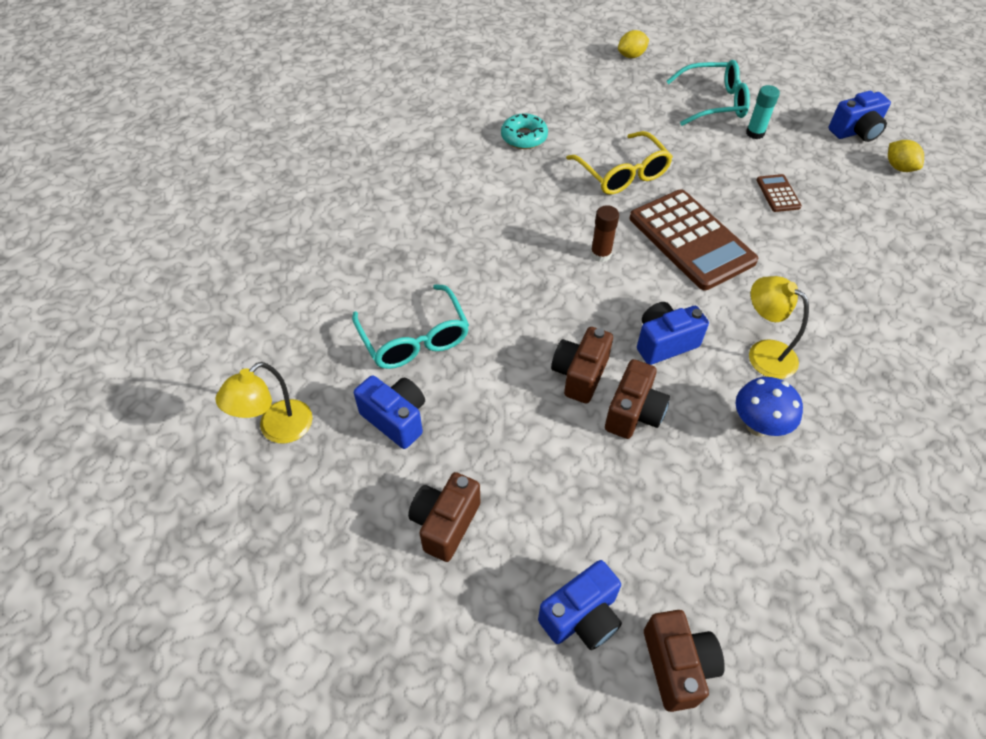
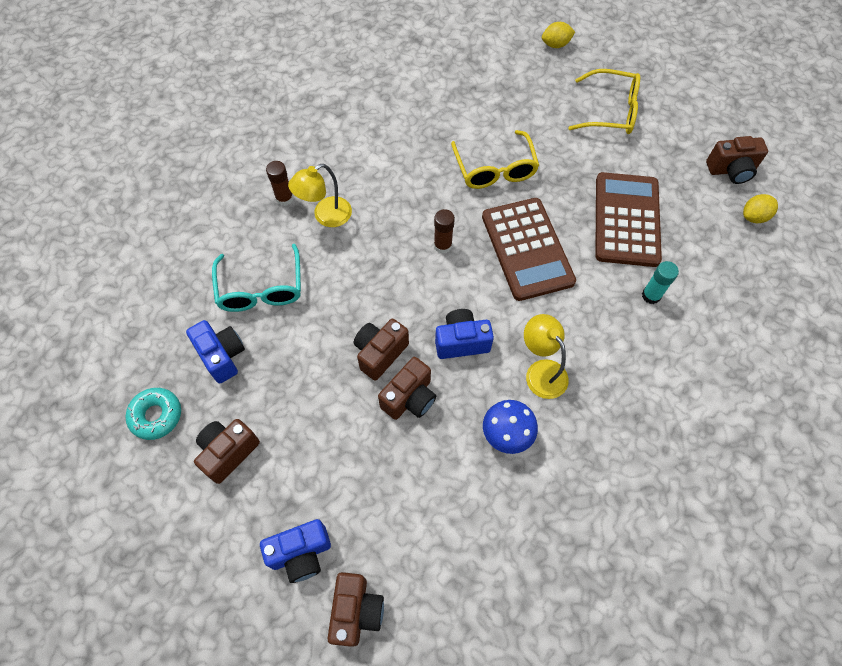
camera: 15 degrees right, 10 degrees up
(277, 429) = (131, 342): yellow lamp -> yellow lamp (325, 216)
(405, 243) = (284, 198): none -> brown glue stick
(524, 137) = (423, 114): turquoise donut -> turquoise donut (156, 415)
(714, 102) = (611, 111): turquoise glasses -> yellow glasses
(755, 133) = (634, 152): turquoise glue stick -> turquoise glue stick (651, 295)
(778, 193) = (626, 220): brown calculator -> brown calculator, size x2.29
(855, 132) = (731, 170): blue camera -> brown camera
(899, 167) = (754, 217): yellow lemon -> yellow lemon turned 75 degrees clockwise

